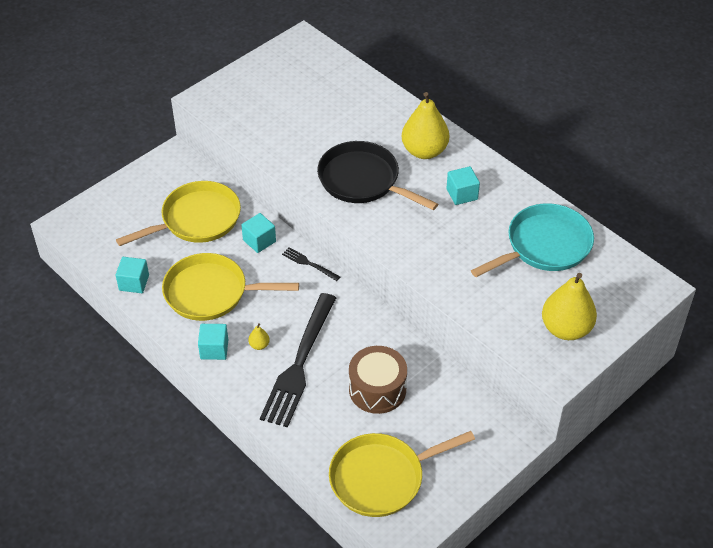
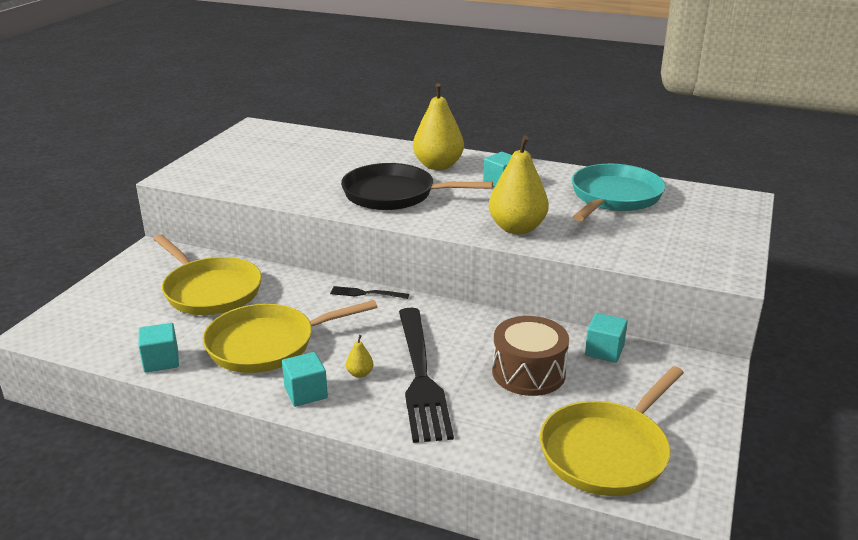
camera: 25 degrees left, 20 degrees down
(196, 219) = (210, 290): yellow pan -> yellow pan turned 105 degrees clockwise
(259, 241) = (296, 290): turquoise cube -> turquoise cube (604, 351)
(566, 329) = (698, 243): yellow pear -> yellow pear (517, 228)

